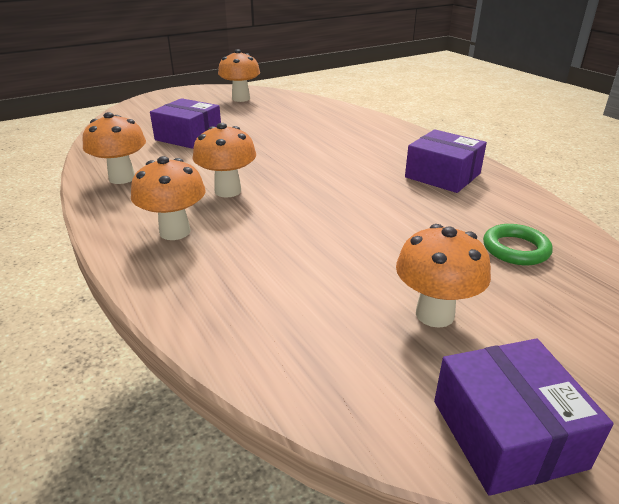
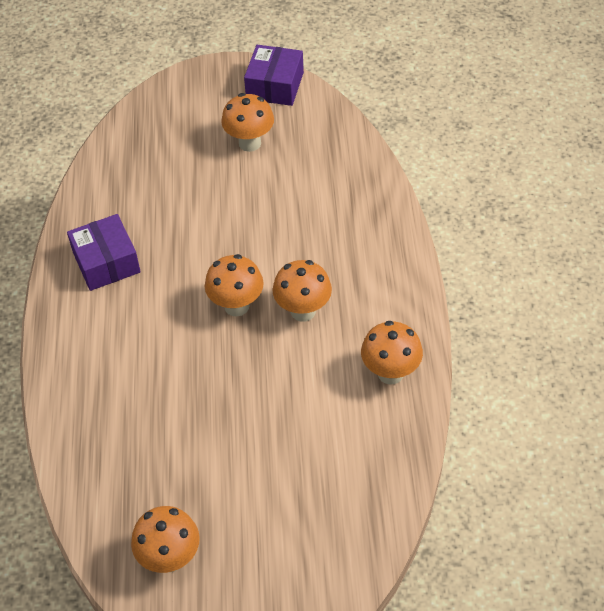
camera: 150 degrees left, 20 degrees up
(175, 232) = (366, 270): orange mushroom -> orange mushroom (236, 306)
(188, 136) = (294, 447): purple box -> none
(515, 249) = (152, 167): green ring -> none

